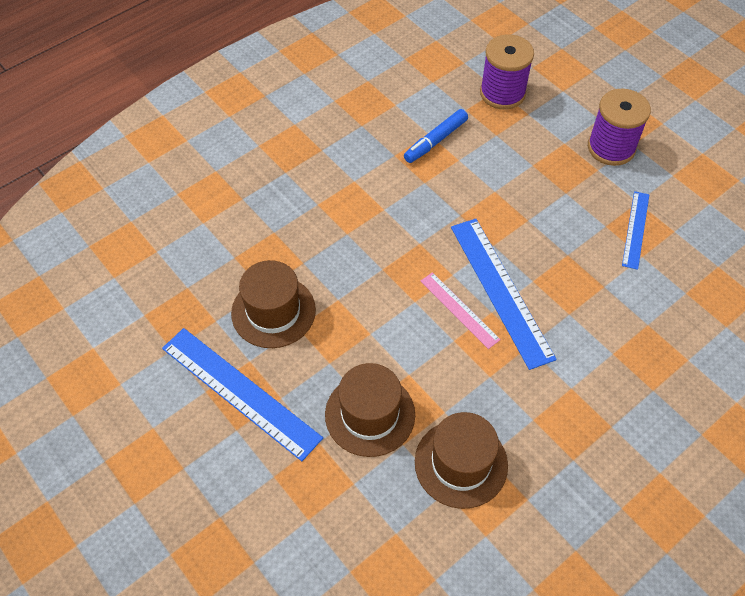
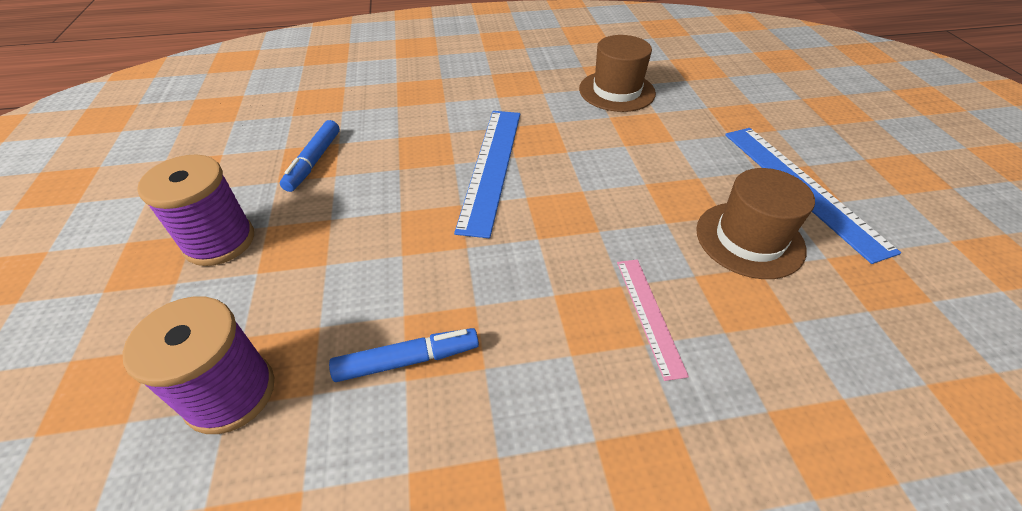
camera: 150 degrees left, 10 degrees down
(370, 414) = (675, 134): brown hat -> none
(459, 310) = (544, 168): pink ruler -> pink ruler (649, 314)
(636, 229) = (314, 161): blue ruler -> blue marker

